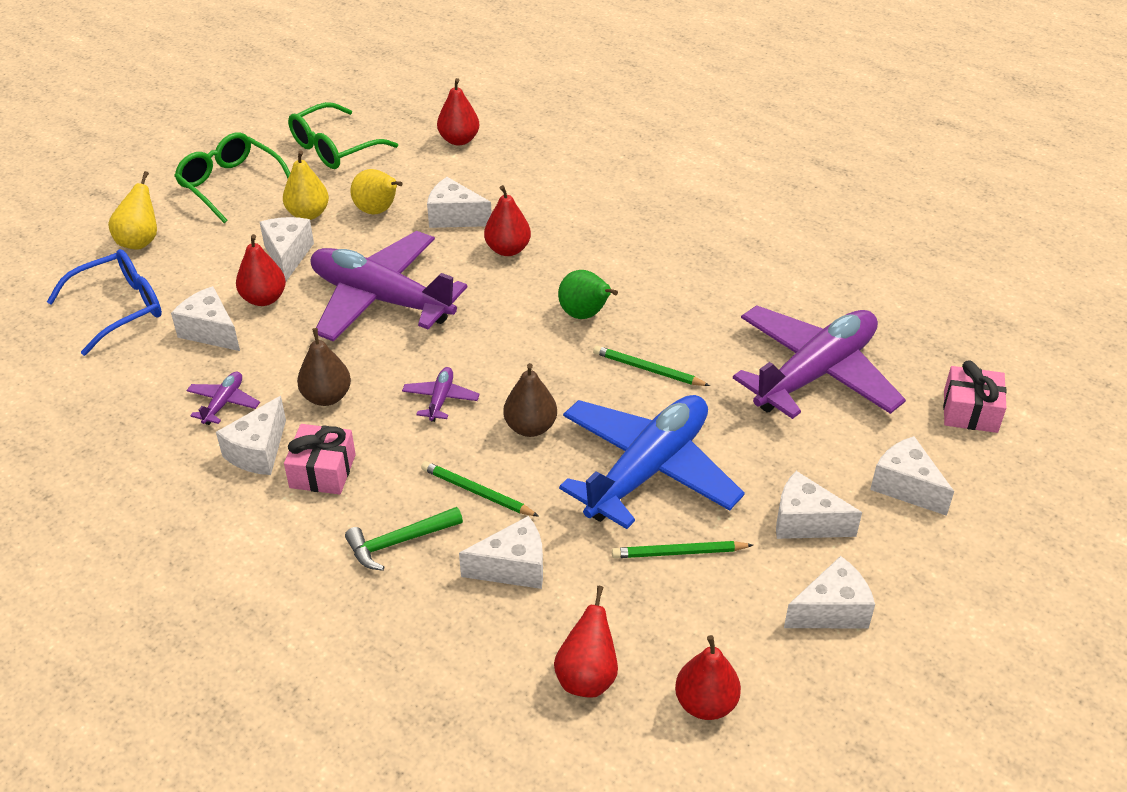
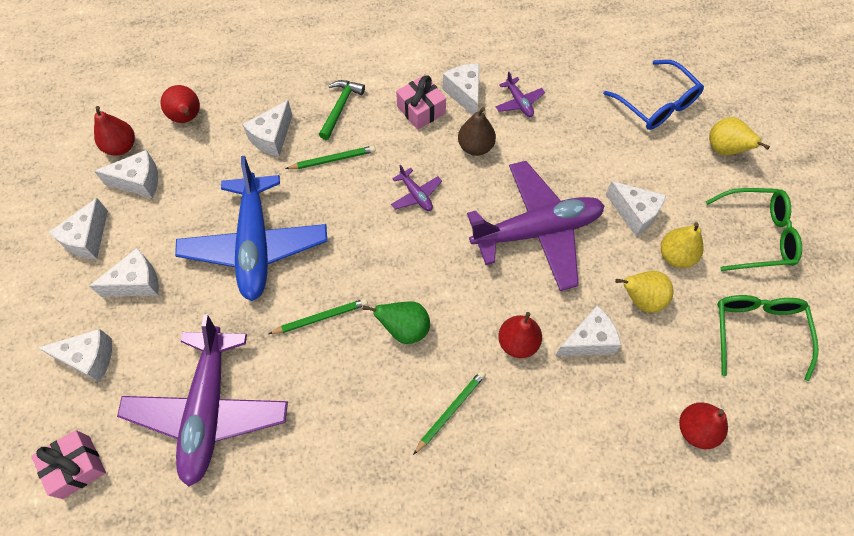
camera: 135 degrees right, 20 degrees up
(118, 308) = (656, 104): blue glasses -> blue glasses turned 45 degrees counterclockwise
(210, 331) = (590, 131): white cheese -> white cheese (139, 182)
(264, 299) = (598, 174): red pear -> none
(530, 427) = (347, 218): brown pear -> none
(679, 552) = (195, 209): green pencil -> green pencil (450, 411)

